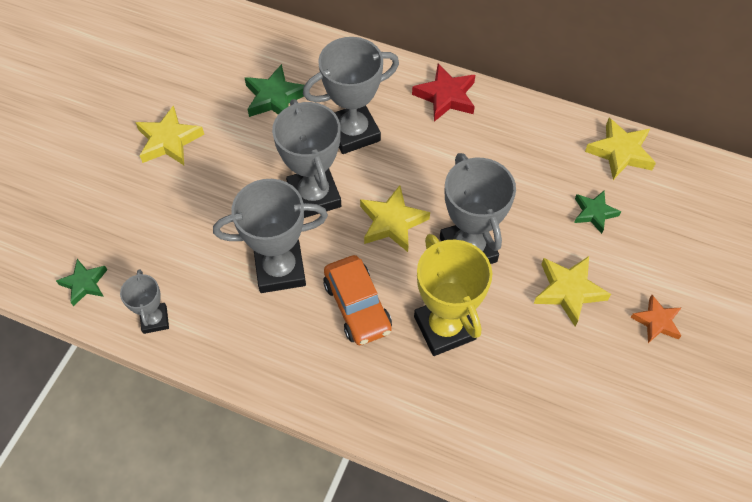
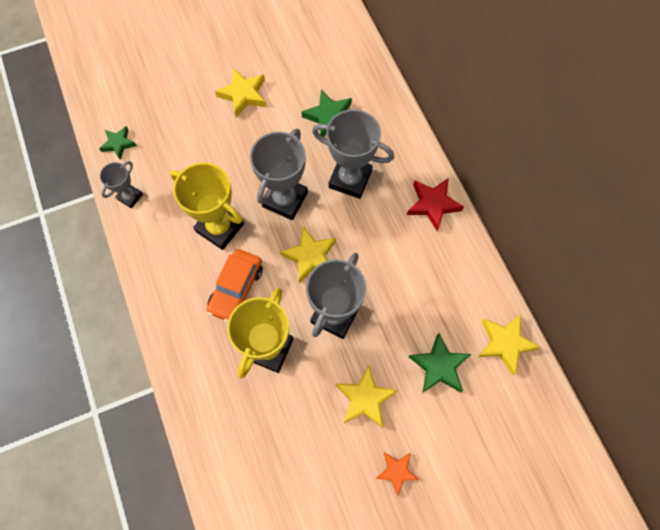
camera: 45 degrees right, 10 degrees up
(280, 270) = (220, 228): grey trophy -> yellow trophy
(594, 213) = (439, 366): green star -> green star, size x1.51

